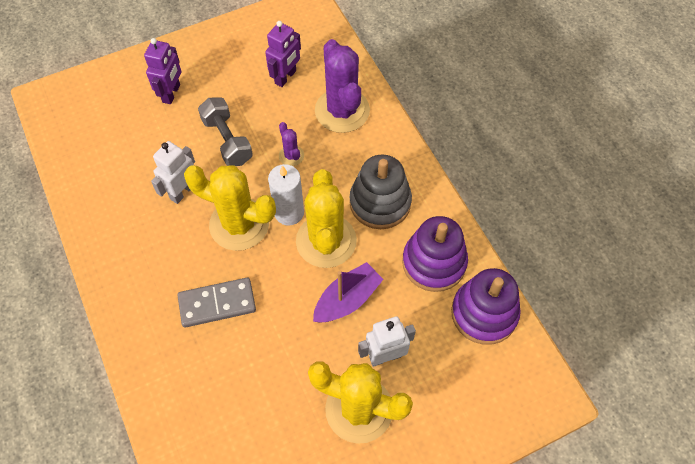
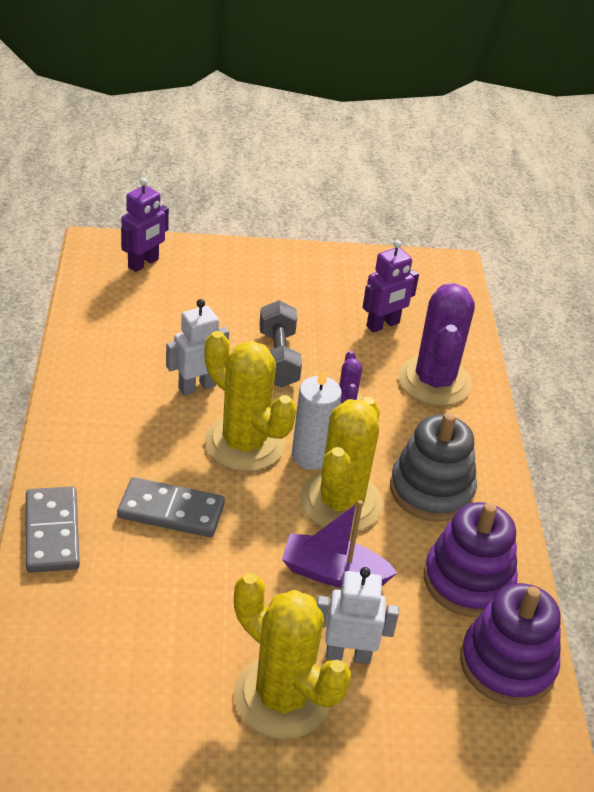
camera: 20 degrees right, 20 degrees down
(145, 361) = (52, 532): none -> grey domino
(171, 93) = (240, 292): purple robot -> purple robot (143, 263)
(347, 299) = (333, 573): purple boat -> purple boat turned 150 degrees counterclockwise

